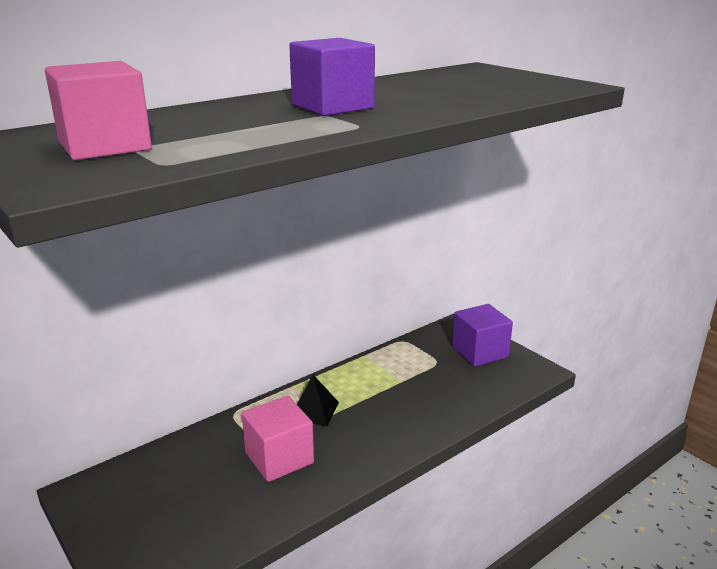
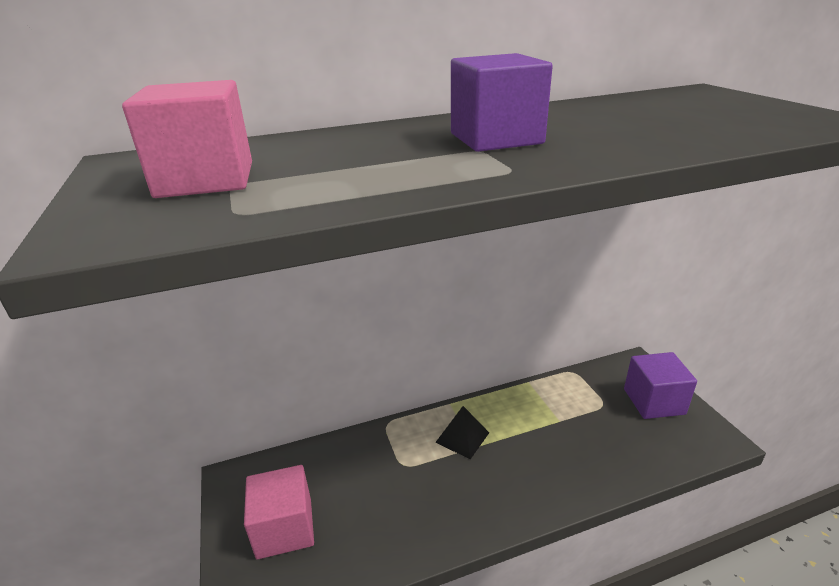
camera: 20 degrees right, 5 degrees up
(279, 458) = (413, 487): pink cube -> pink cube (284, 528)

